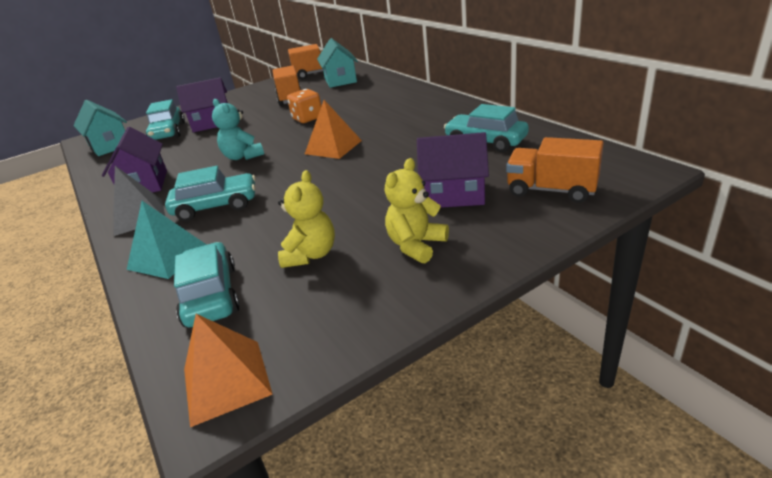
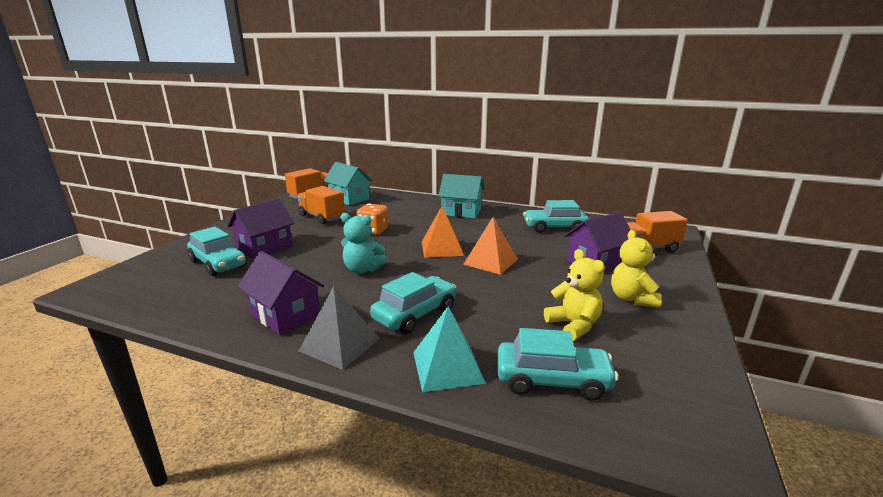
camera: 40 degrees left, 10 degrees down
(110, 145) = (147, 289): turquoise house -> turquoise house (461, 212)
(211, 295) = (552, 380): turquoise car -> turquoise car turned 150 degrees clockwise
(226, 381) = (686, 432): orange pyramid -> orange pyramid (490, 261)

